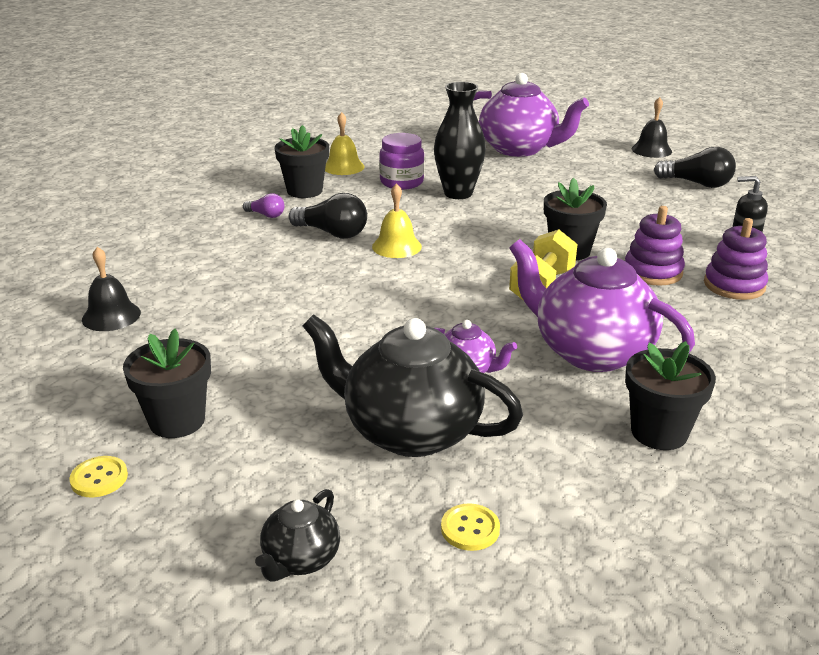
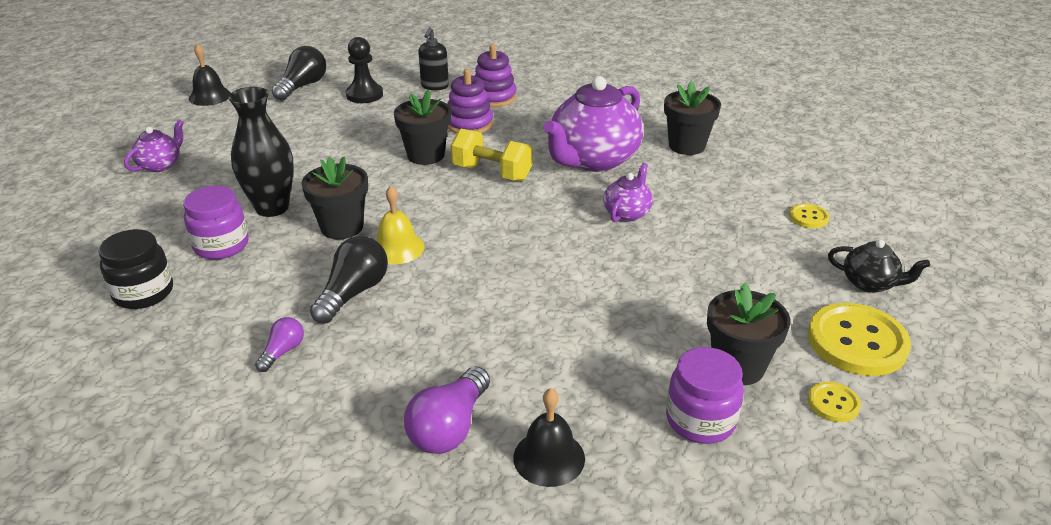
camera: 90 degrees left, 5 degrees up
(116, 390) = (700, 420): none -> purple jar
(161, 277) = (449, 427): none -> purple light bulb
(187, 519) = (857, 342): none -> yellow button
(304, 191) = (213, 323): black flower pot -> black flower pot (342, 227)
(343, 167) = (143, 293): yellow bell -> black jar
(409, 431) = (714, 240): black teapot -> none
(519, 149) = (160, 165): purple teapot -> purple teapot, size x0.48
(695, 213) = (364, 95): none -> black pawn

